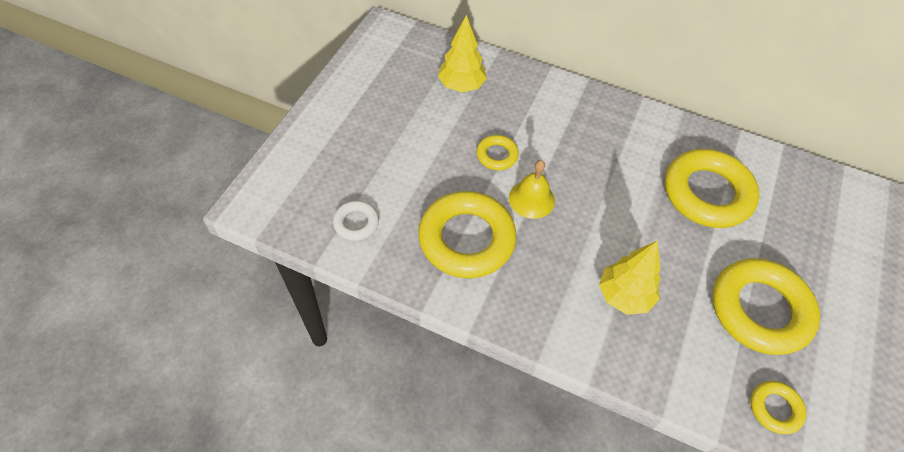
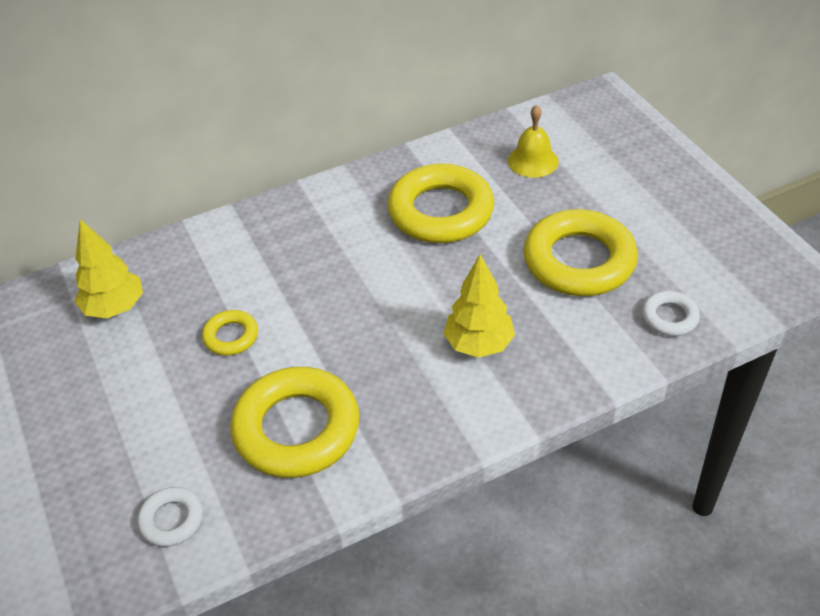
camera: 45 degrees left, 10 degrees down
(531, 199) = (310, 343): yellow bell -> yellow bell (533, 161)
(775, 408) = (669, 317): yellow ring -> white ring

